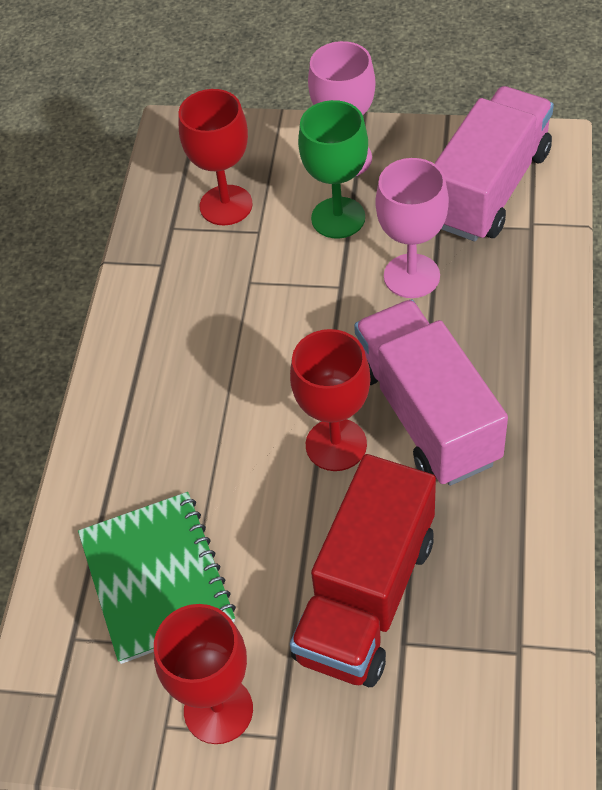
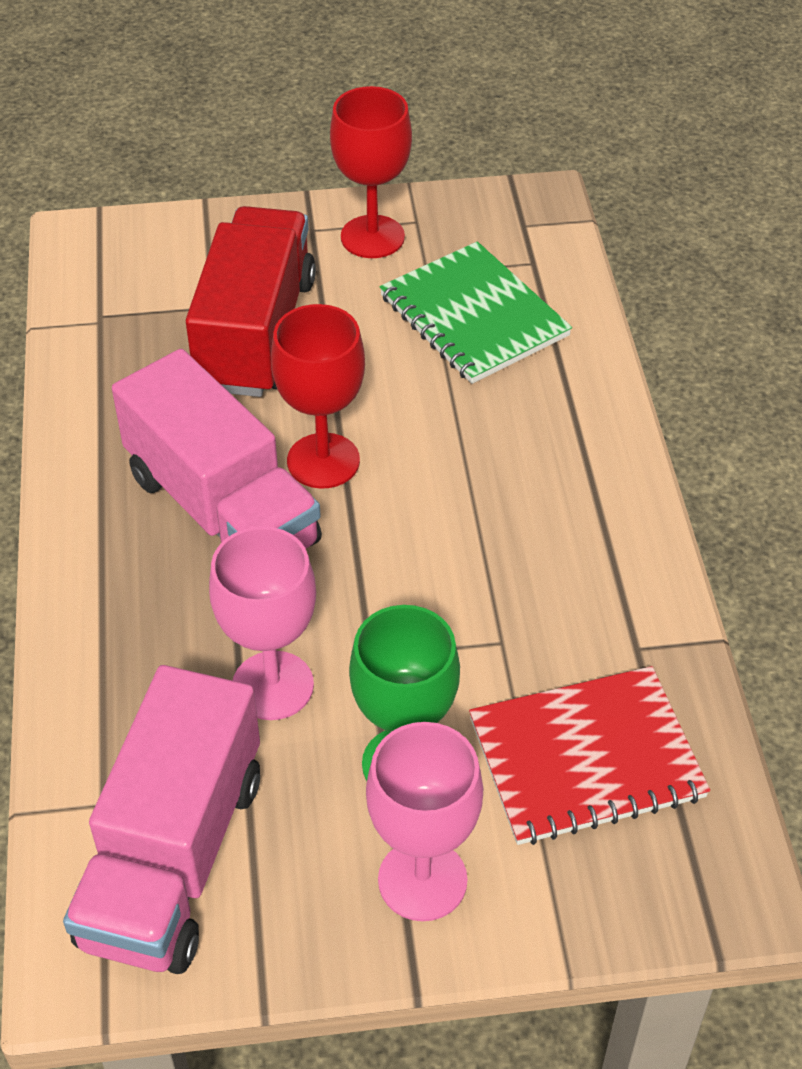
camera: 160 degrees right, 5 degrees down
(226, 205) = (586, 758): red goblet -> red notebook

